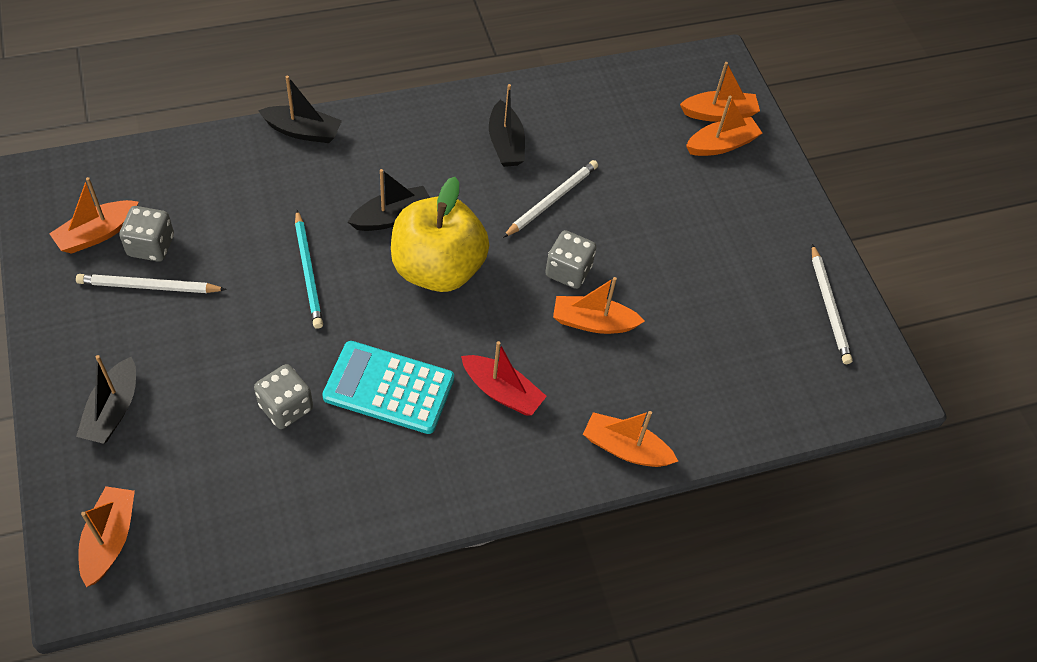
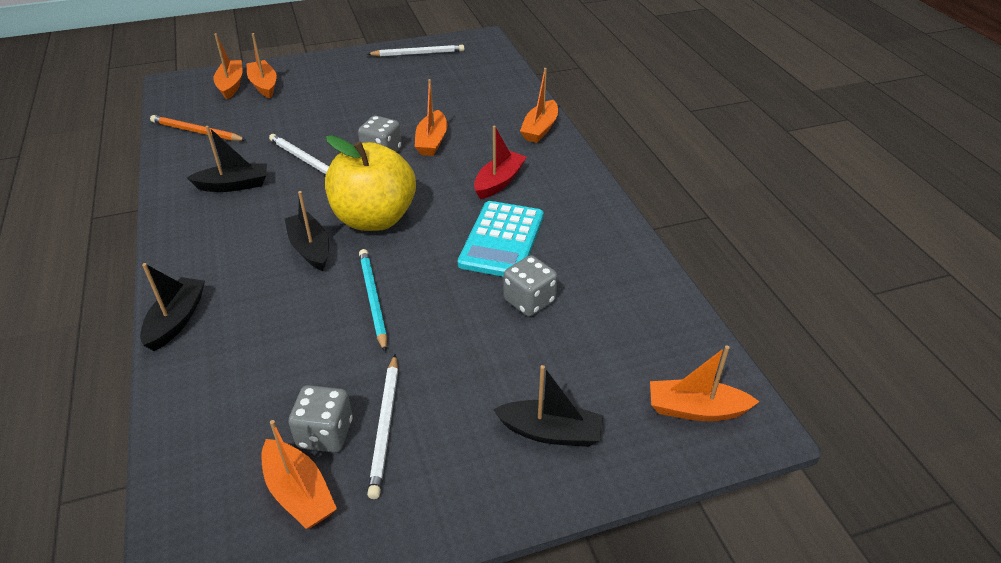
camera: 85 degrees left, 15 degrees down
(308, 272) = (373, 299): turquoise pencil -> turquoise pencil turned 90 degrees counterclockwise
(611, 98) = (196, 132): none -> orange pencil

